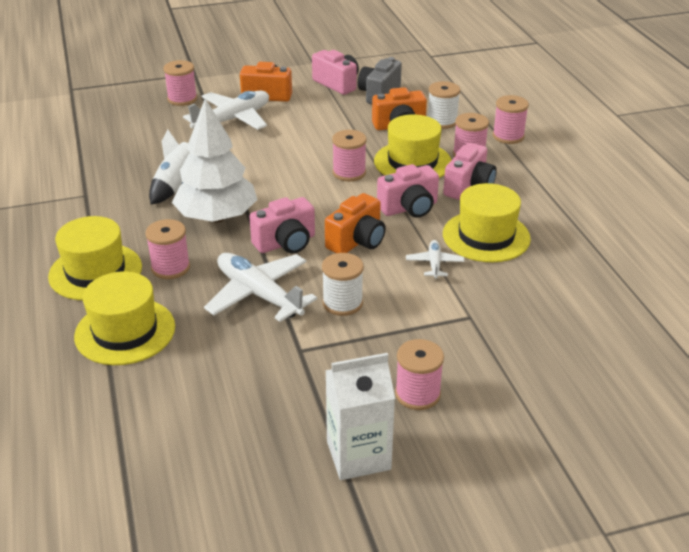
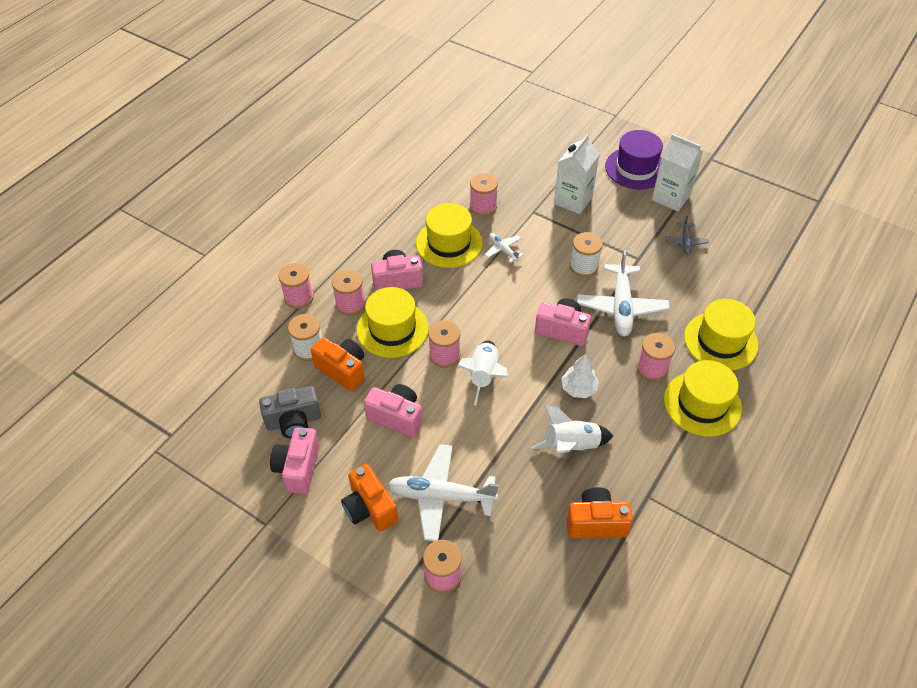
camera: 130 degrees left, 15 degrees up
(217, 217) = (578, 388): white tree -> white tree, size x0.50
(272, 408) = (685, 242): none -> grey plane
(301, 180) = (484, 376): none -> white rocket
(357, 241) = (520, 297): orange camera -> orange camera (596, 522)
(409, 208) = (456, 295): pink camera -> pink camera (396, 417)
(417, 394) = (612, 200): pink spool -> pink spool (483, 206)
(434, 264) = (503, 250): white plane -> white plane turned 90 degrees clockwise
(453, 463) = (636, 168): none -> purple hat
(455, 360) = (573, 200): none -> white carton

